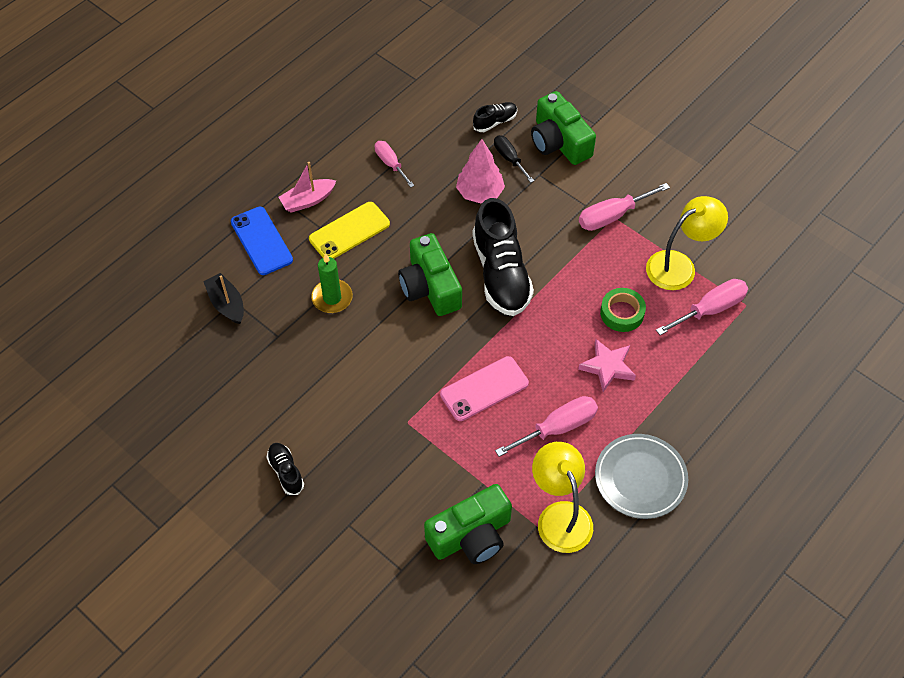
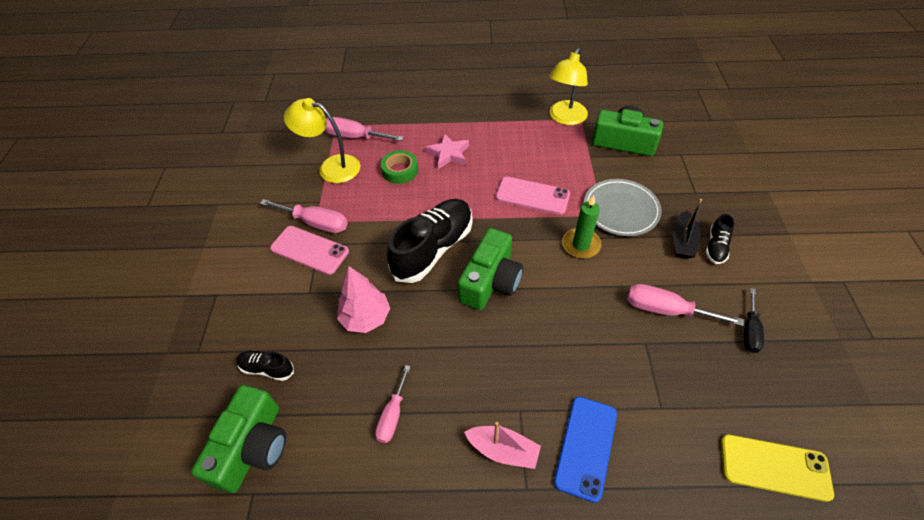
camera: 130 degrees left, 5 degrees down
(227, 304) = (670, 410): black boat -> black boat (682, 241)
(332, 298) = (572, 336): green candle -> green candle (581, 245)
(349, 231) = (499, 381): yellow phone -> yellow phone (774, 467)
(509, 158) = (307, 325): black screwdriver -> black screwdriver (750, 330)
(558, 428) = (516, 149): pink screwdriver -> pink screwdriver (666, 310)
(559, 142) = (258, 304): green camera -> green camera (253, 447)
(584, 196) = (309, 250): none -> pink phone
(640, 478) = (504, 104): grey plate -> grey plate (620, 210)

